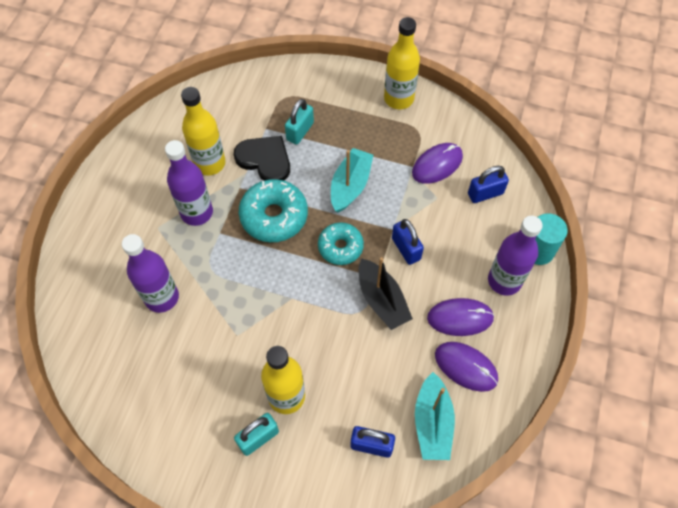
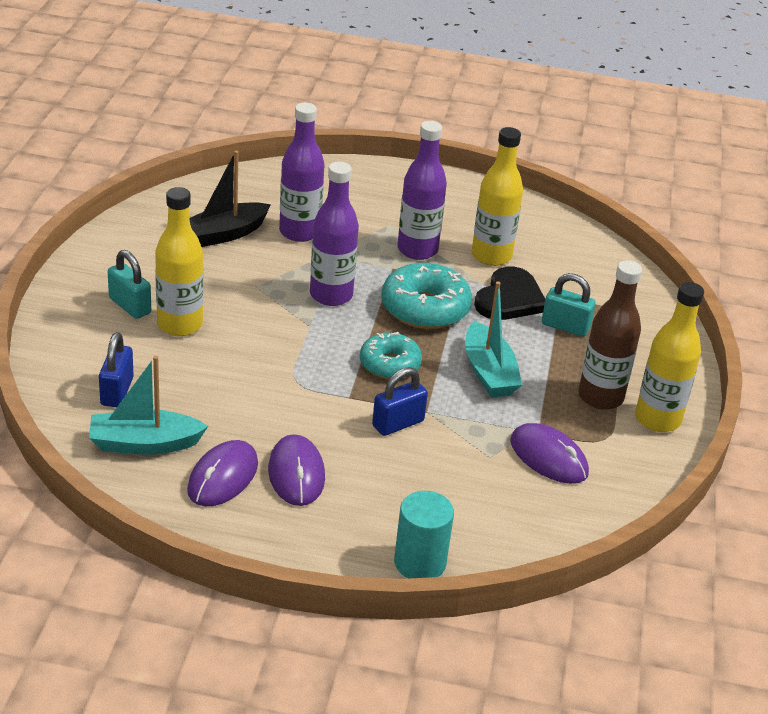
camera: 80 degrees right, 25 degrees down
(350, 186) = (488, 372): turquoise boat -> turquoise boat turned 60 degrees clockwise
(377, 125) = (600, 397): none -> brown bottle
(382, 300) = (315, 401): black boat -> black boat (225, 234)
(485, 194) = (510, 508): blue padlock -> none
(504, 281) = (361, 522): purple bottle -> purple bottle (331, 295)

